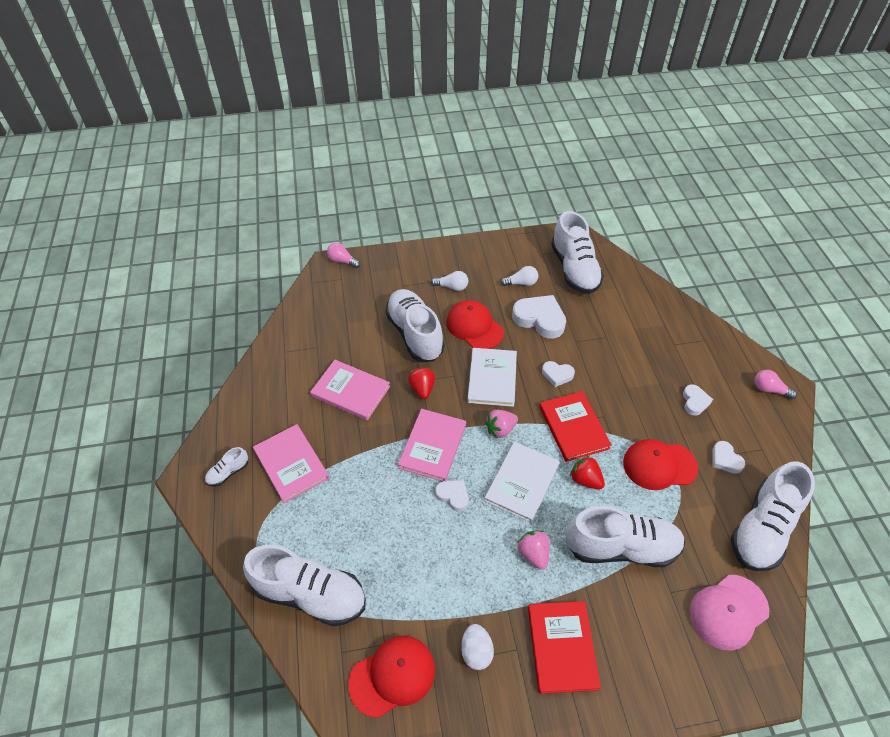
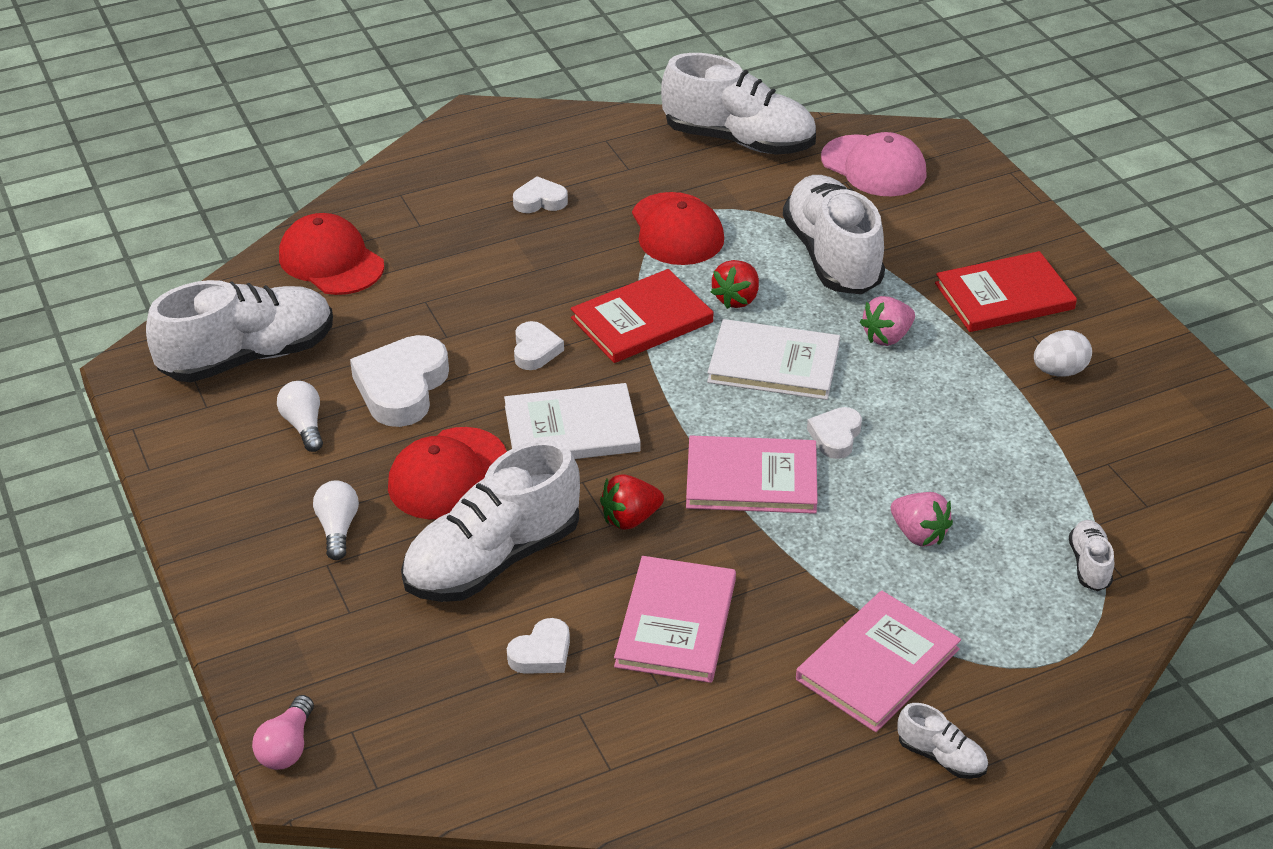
camera: 105 degrees left, 10 degrees down
(310, 594) = (1089, 564): white shoe -> white shoe, size x0.44
(392, 676) = (1142, 445): red cap -> red cap (331, 261)
(500, 429) = (681, 402): pink strawberry -> pink strawberry (918, 534)
(725, 459) = (639, 171): white heart -> white heart (542, 653)
(769, 389) = (489, 132): pink light bulb -> none

